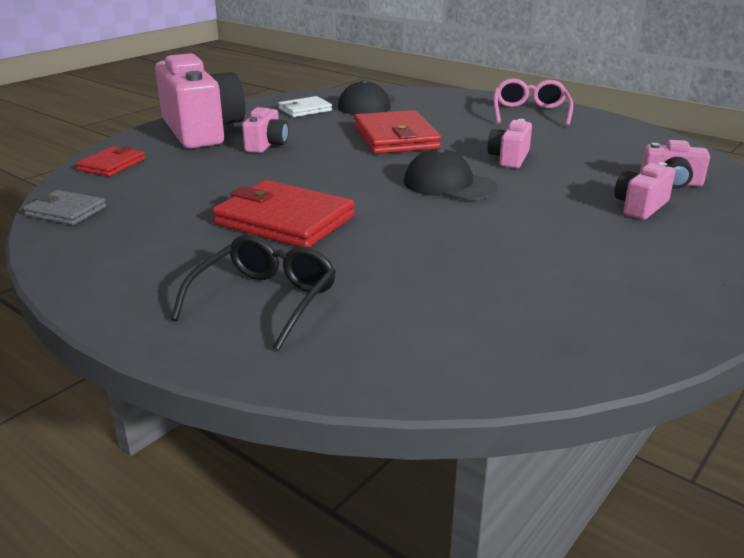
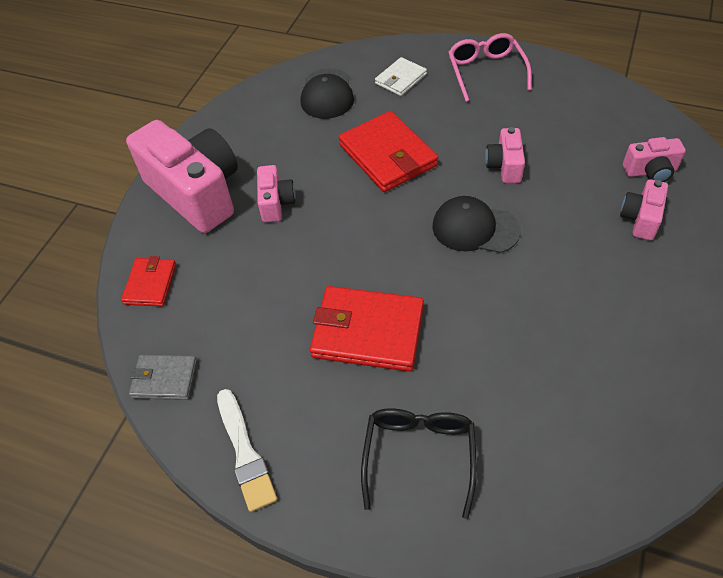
camera: 15 degrees left, 25 degrees up
(90, 264) = (245, 453): none -> white brush
(305, 110) = (273, 121): white wallet -> white wallet (400, 79)

